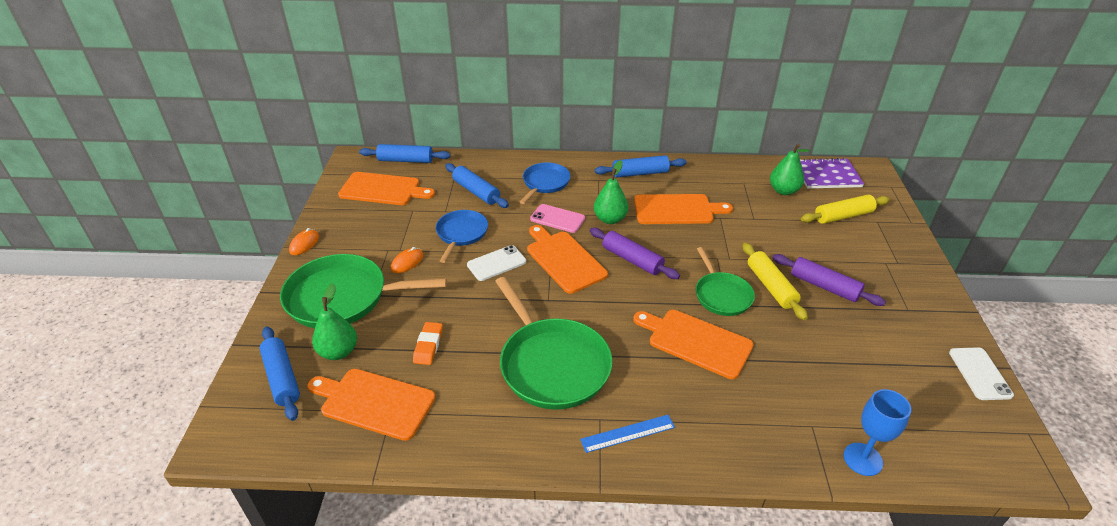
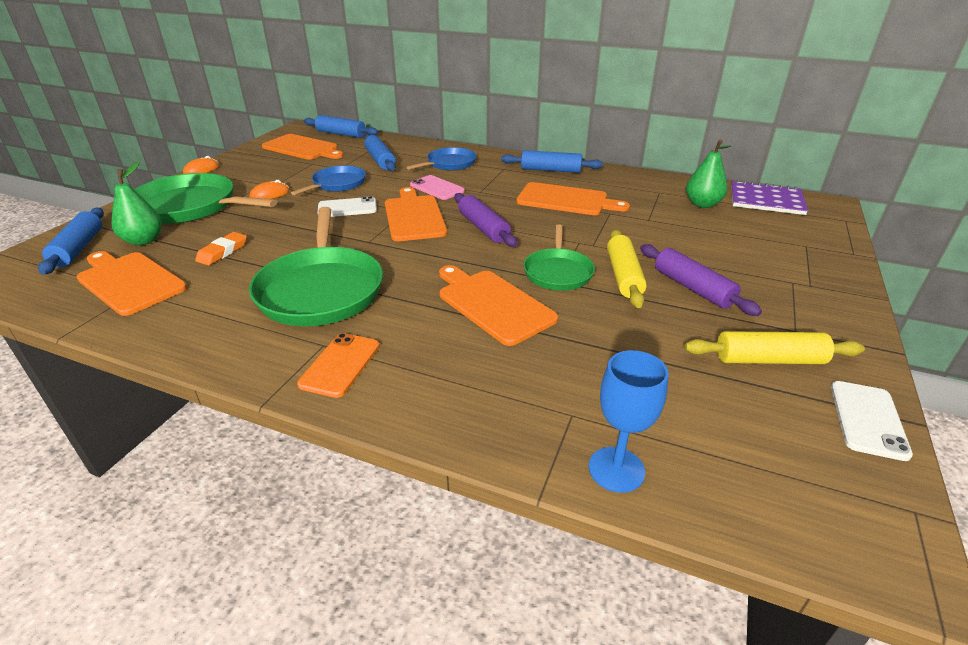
camera: 20 degrees right, 5 degrees down
(610, 219) = (489, 196): green pear -> none
(628, 433) = (340, 365): blue ruler -> orange phone
(843, 216) = (763, 234): yellow rolling pin -> yellow rolling pin (769, 360)

